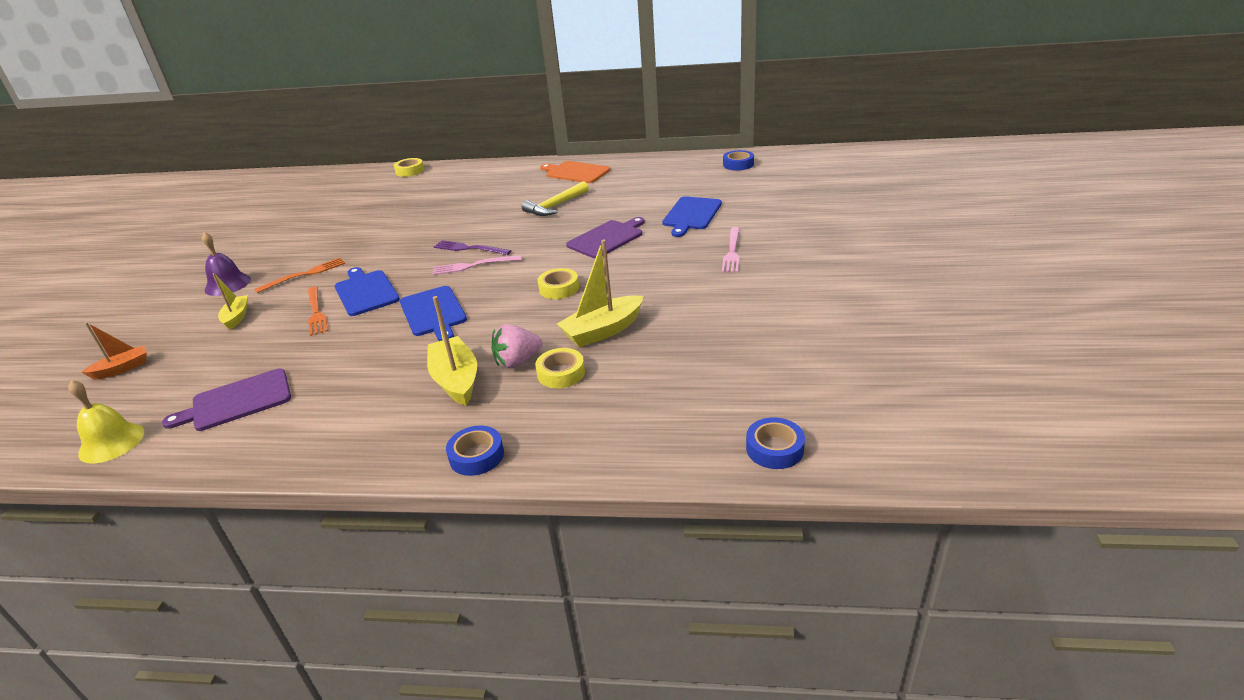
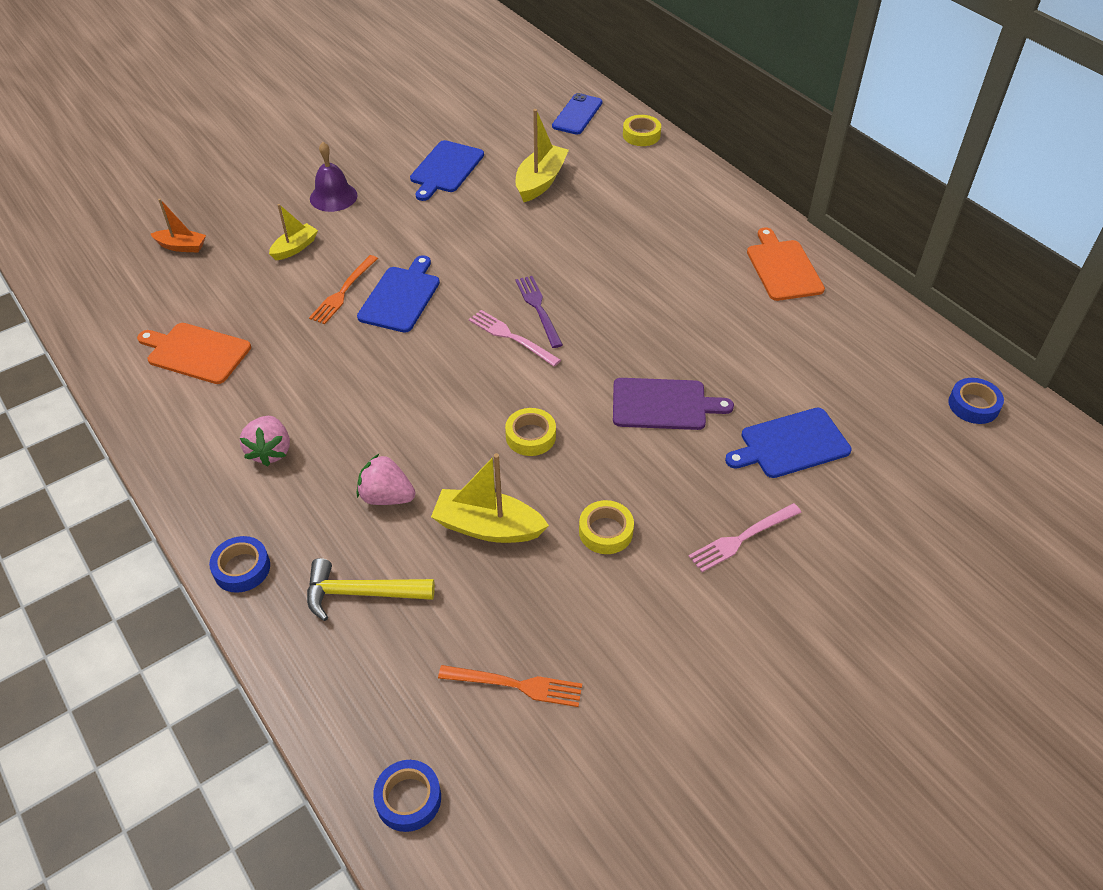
camera: 45 degrees right, 15 degrees up
(111, 442) = (103, 326): yellow bell -> none
(237, 401) = (196, 352): purple cutting board -> orange cutting board
(304, 275) = (390, 231): orange fork -> orange fork (516, 685)
(354, 181) = (577, 114): none -> blue phone
(394, 399) = (270, 451): none -> pink strawberry
(433, 313) = (410, 373): blue cutting board -> blue cutting board (446, 169)
(456, 380) = (326, 473): yellow boat -> yellow boat (540, 181)
(556, 206) = (689, 309): yellow hammer -> yellow hammer (361, 593)
(561, 373) = (395, 543): yellow tape -> yellow tape (606, 531)

